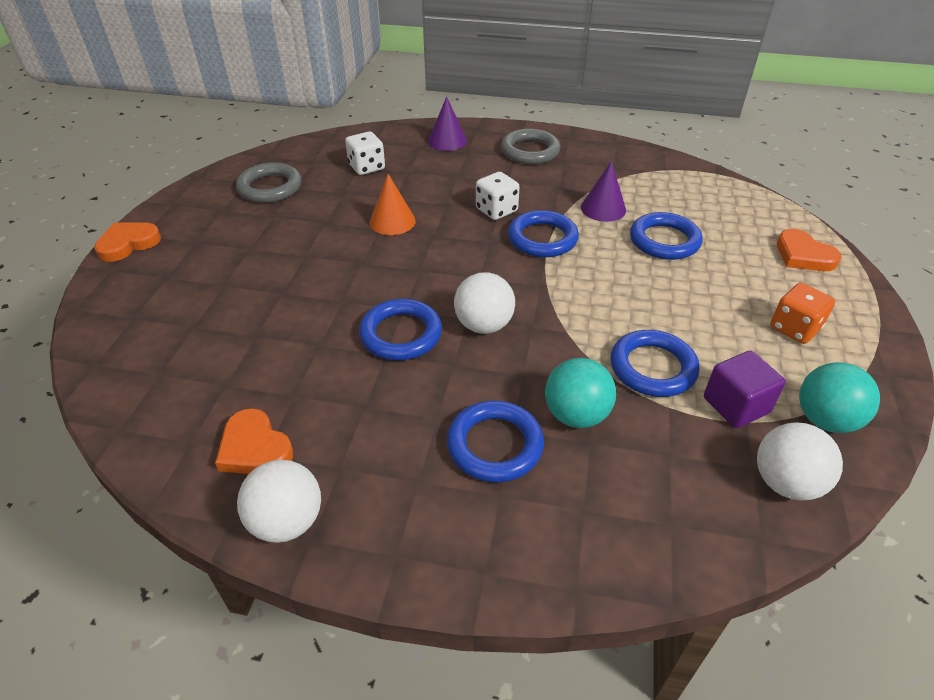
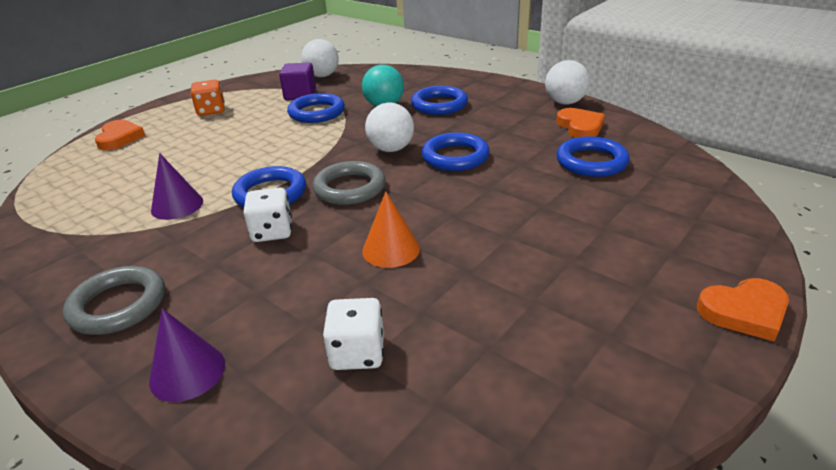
camera: 150 degrees left, 10 degrees down
(270, 187) = (527, 358): grey ring -> grey ring (349, 188)
(664, 241) = (183, 168): blue ring -> blue ring (591, 162)
(825, 420) = (270, 85): turquoise ball -> none

